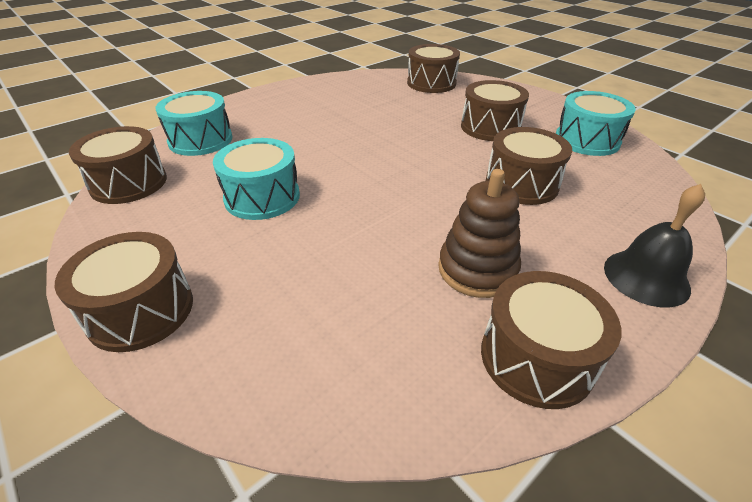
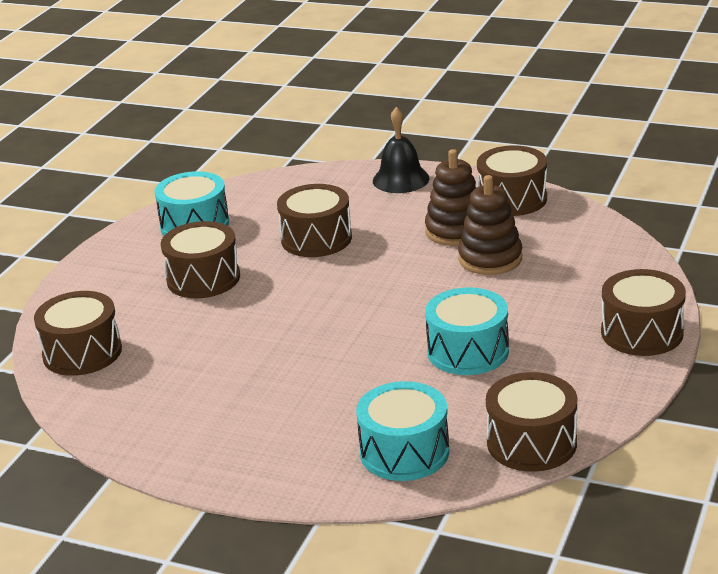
camera: 115 degrees left, 10 degrees down
(394, 269) = (490, 259): none -> brown stacking toy

